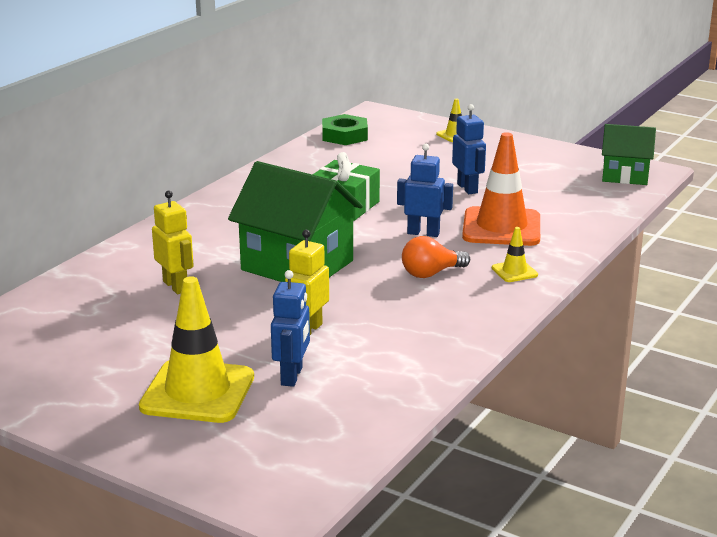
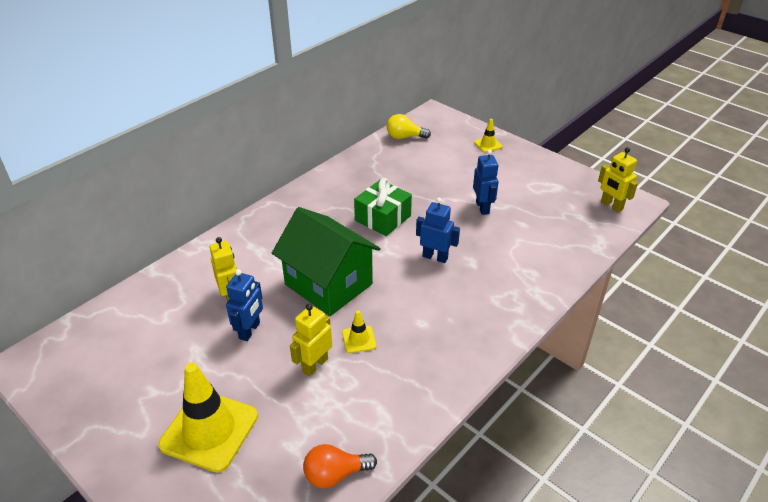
camera: 10 degrees right, 15 degrees up
(292, 376) = (287, 421): blue robot -> blue robot (250, 330)
(344, 136) = (404, 137): green nut -> yellow light bulb
(431, 273) = (429, 307): orange light bulb -> orange light bulb (335, 474)
(501, 227) = (498, 257): orange traffic cone -> none
(514, 271) = (496, 313): yellow traffic cone -> yellow traffic cone (359, 339)
(625, 175) = (611, 205): green house -> yellow robot

